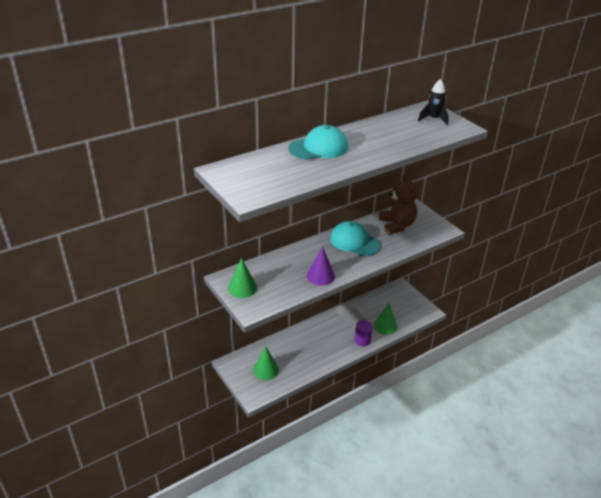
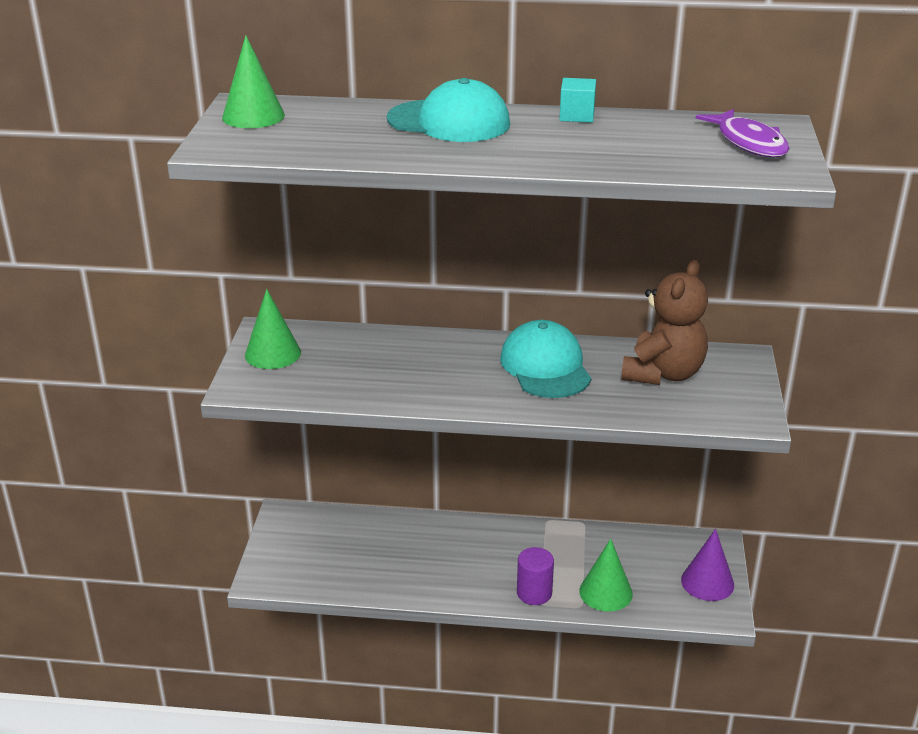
camera: 40 degrees right, 5 degrees down
(266, 370) = (324, 552): green cone -> green cone (253, 116)
(320, 276) = (413, 390): purple cone -> purple cone (707, 582)
(359, 127) = (577, 115): none -> turquoise cube
(433, 119) = (749, 143): black rocket -> purple fish

